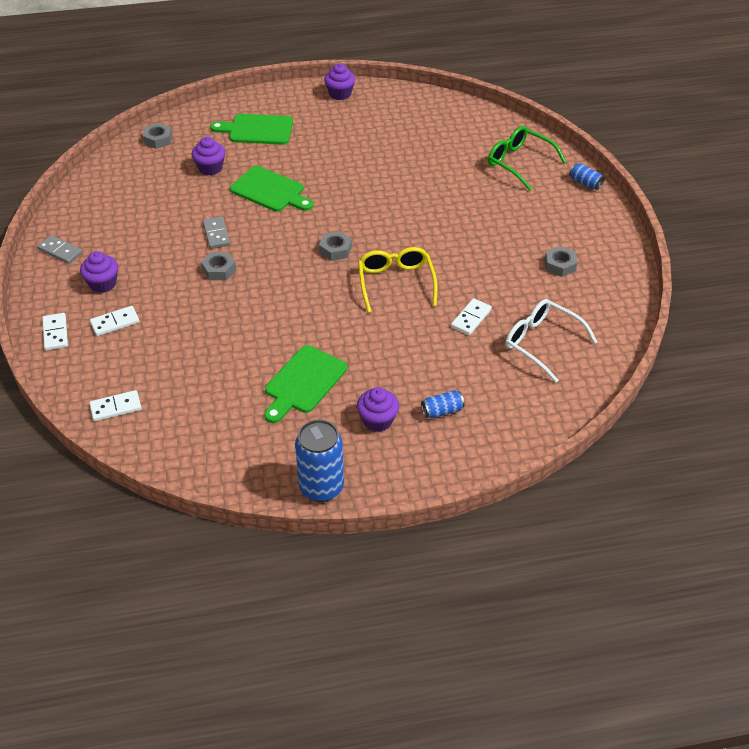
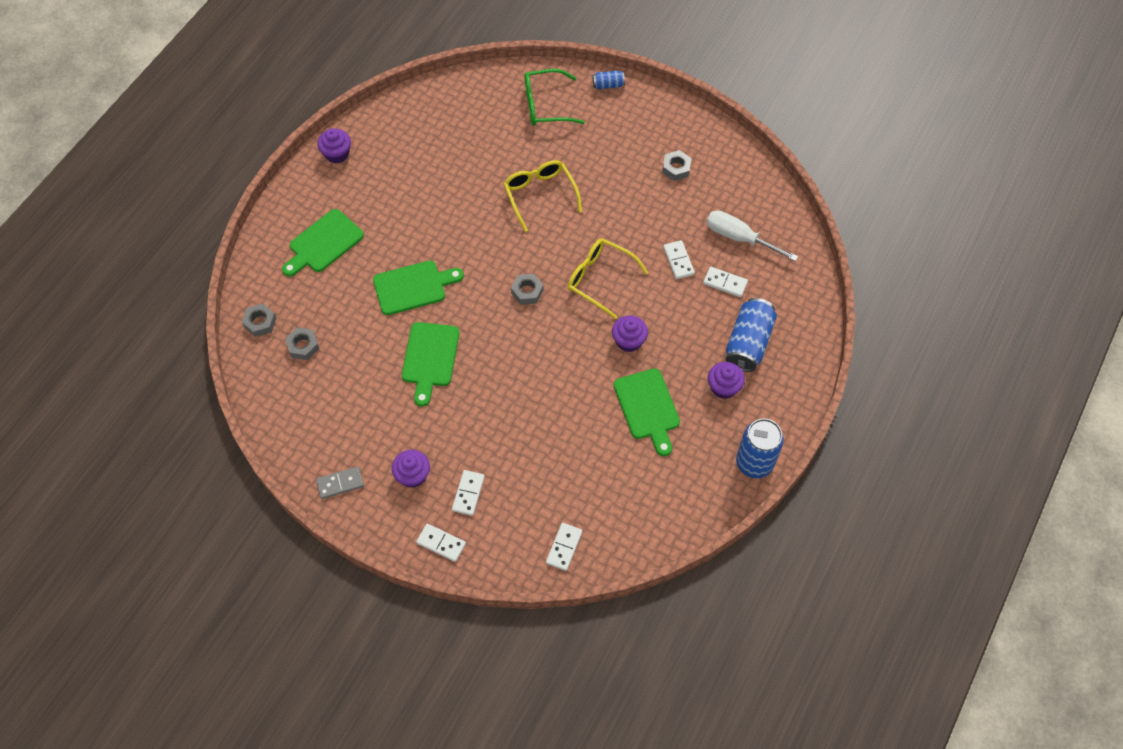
camera: 50 degrees left, 15 degrees up
(210, 168) = (340, 309): purple cupcake -> purple cupcake (629, 341)
(216, 234) = (430, 358): grey domino -> green cutting board
(219, 270) = (475, 384): grey nut -> grey nut (303, 346)
(432, 207) = (540, 195): none -> yellow glasses
(442, 411) = (748, 343): blue can -> blue can, size x2.00
(485, 360) = (725, 283): none -> white domino
(542, 343) = (740, 238): white glasses -> white screwdriver

